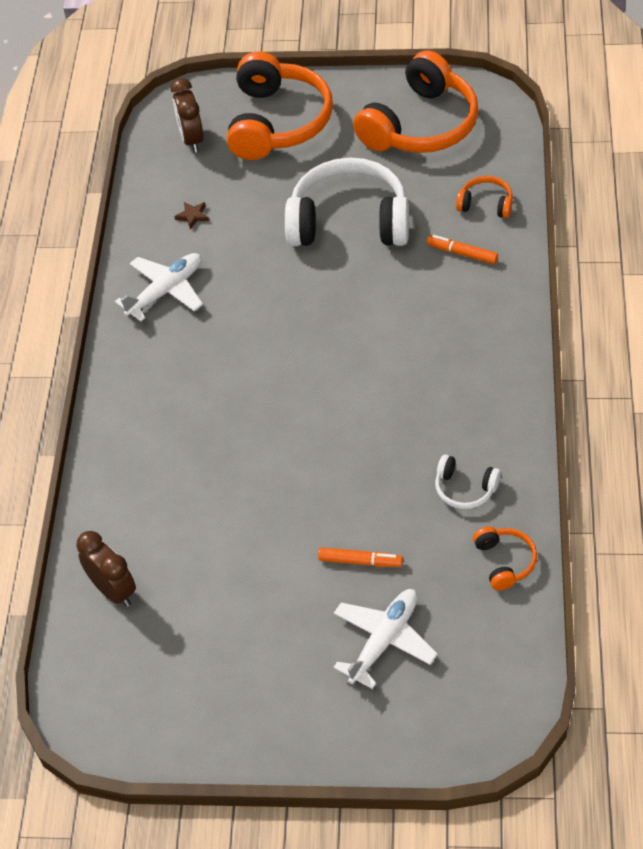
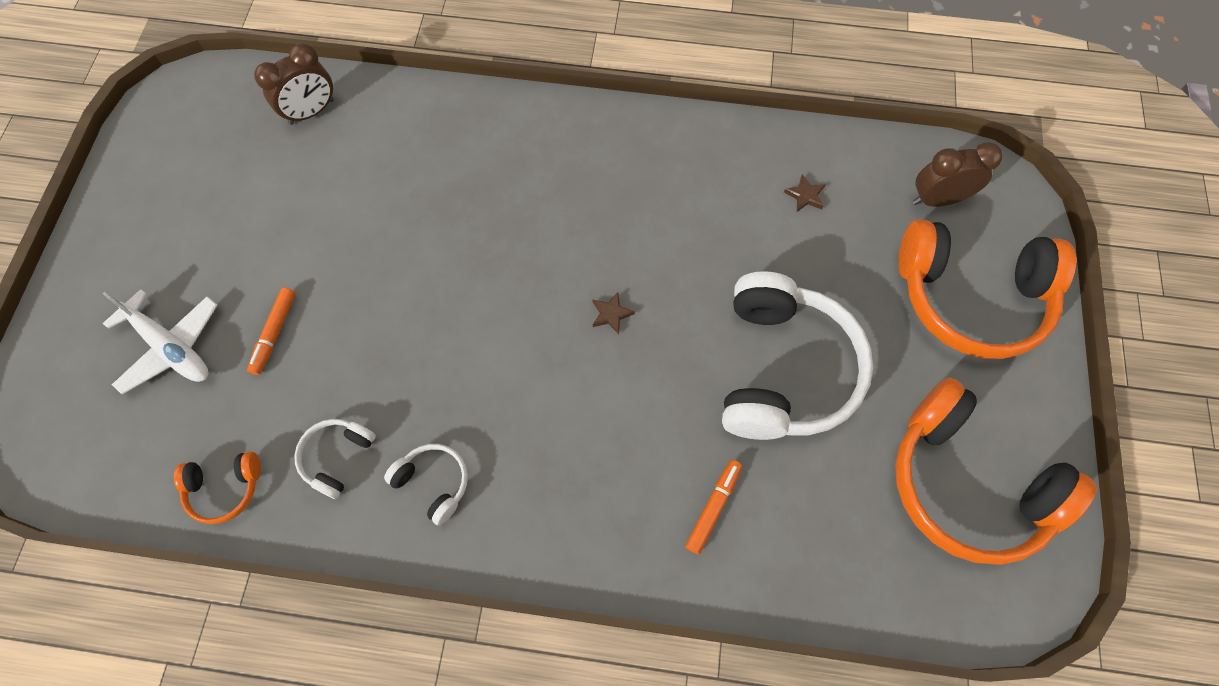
camera: 90 degrees right, 15 degrees up
(165, 291) = (689, 165): white plane -> none
(314, 328) = (611, 314): none -> brown star
(474, 420) = (433, 483): none -> white headphones
(486, 204) = (804, 554): orange headphones -> none

